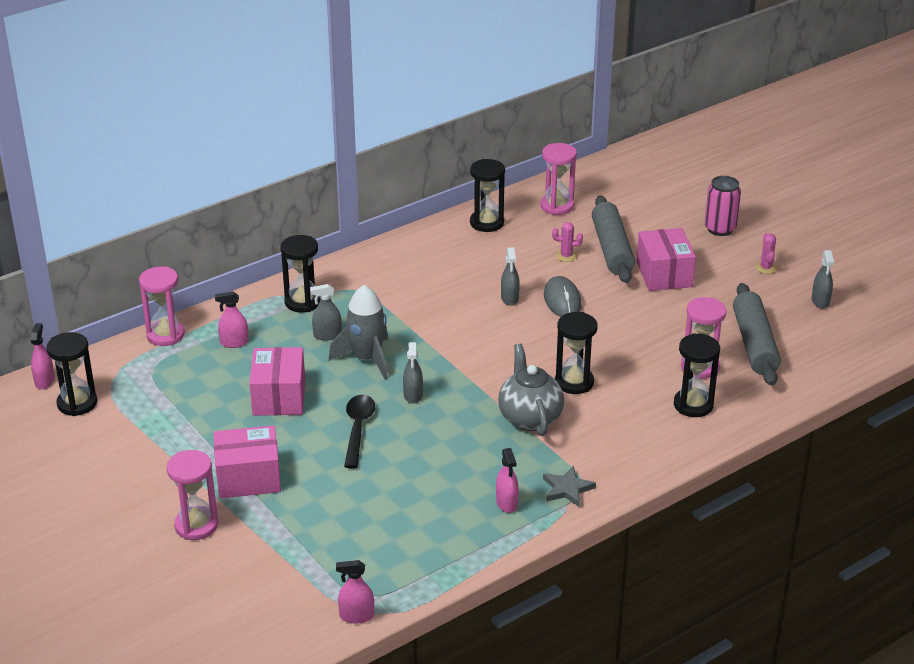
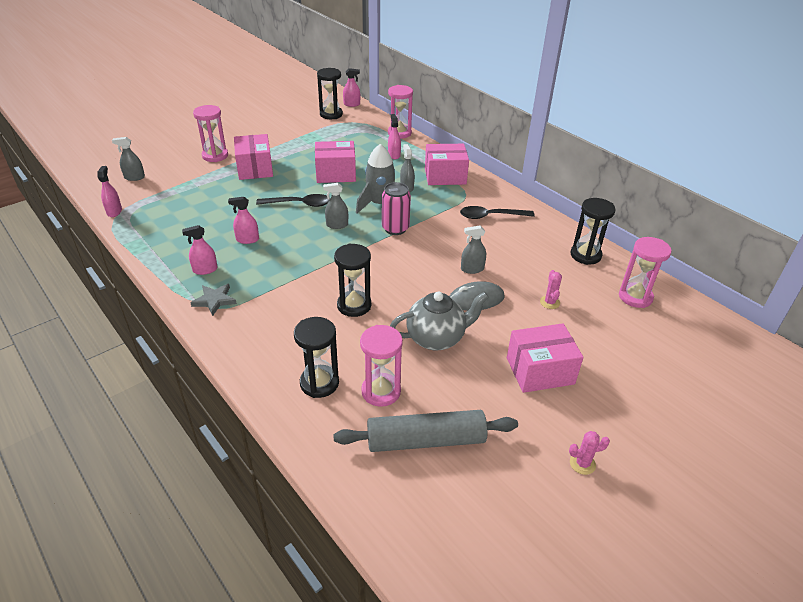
camera: 85 degrees right, 5 degrees up
(303, 302) = (445, 176): black hourglass -> pink box
(404, 275) = (491, 216): none -> black spoon
(441, 471) = (247, 240): none -> pink spray bottle
(530, 418) = (306, 281): grey teapot -> grey teapot (436, 338)
(611, 249) = (573, 333): grey rolling pin -> none
(720, 229) = (651, 424): pink can -> pink can (395, 228)
(820, 301) = (525, 516): grey spray bottle -> grey spray bottle (134, 177)

